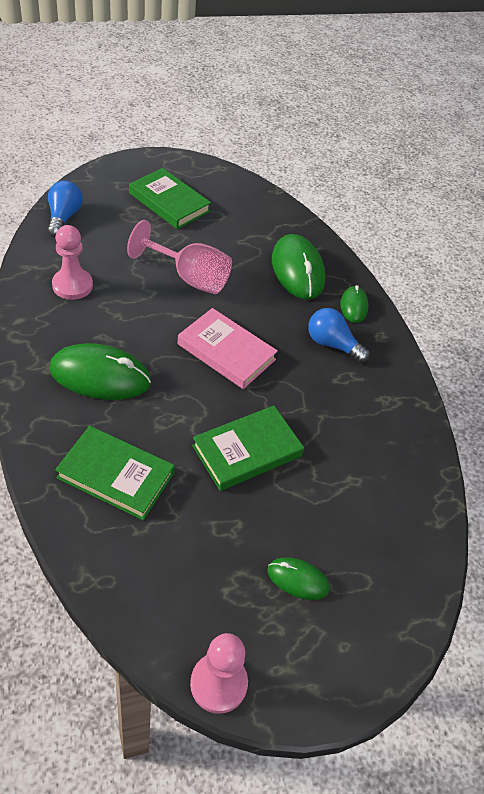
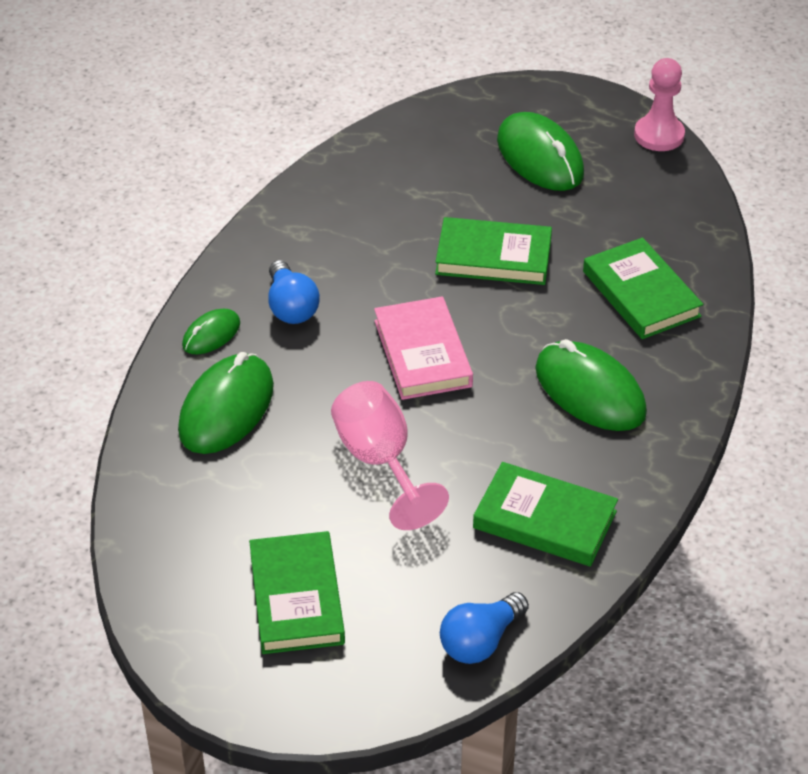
camera: 135 degrees left, 5 degrees down
(72, 285) = (544, 520): pink pawn -> green book
(298, 580) = (540, 157): green mouse -> green mouse, size x1.86

